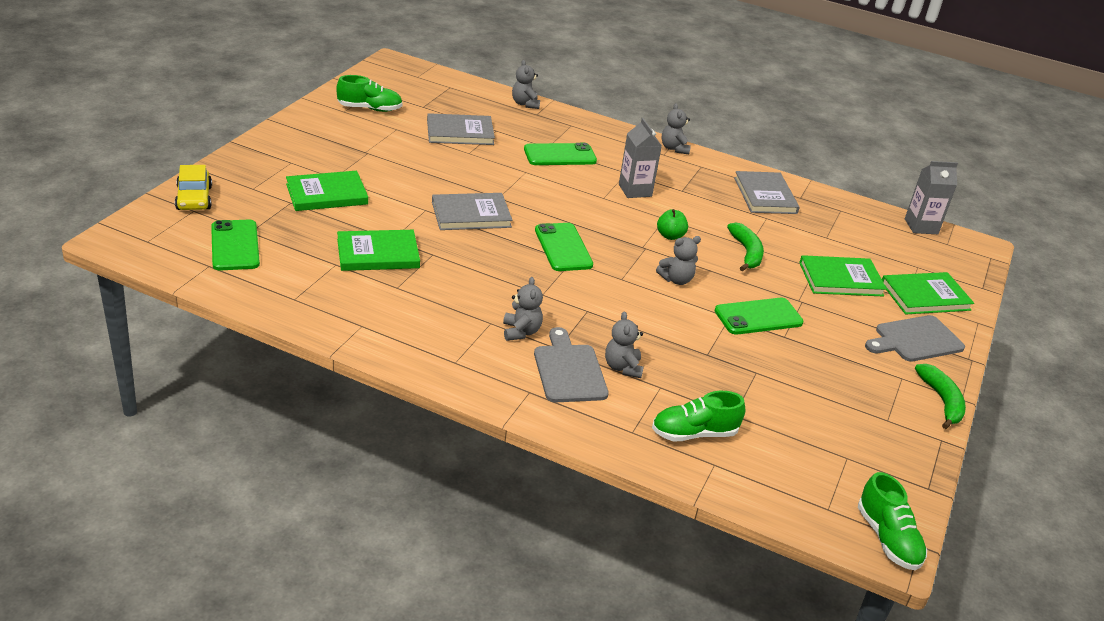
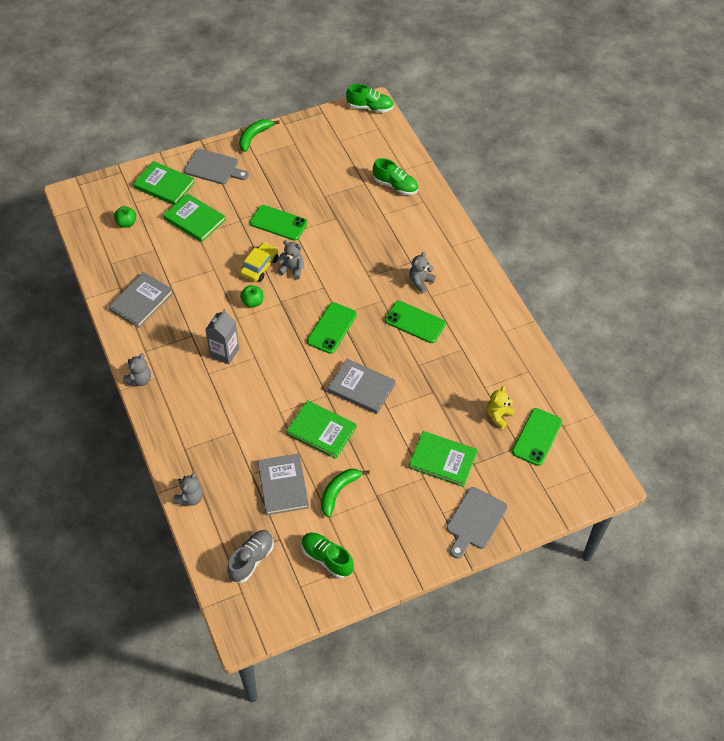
camera: 135 degrees left, 20 degrees up
(194, 198) = (537, 503): yellow car -> yellow car (260, 266)
(296, 247) = (498, 416): none -> yellow teddy bear
(378, 254) = (452, 383): green book -> green book (321, 430)
(431, 91) = (251, 559): none -> grey shoe
(460, 132) = (283, 485): grey book -> grey book turned 45 degrees clockwise
(560, 155) = (235, 417): green phone -> green phone (415, 322)
(569, 370) = (419, 247): grey cutting board -> grey cutting board (475, 521)
(622, 367) = (389, 234): grey teddy bear -> none
(746, 252) = (222, 265): green banana -> green banana (338, 492)
(887, 539) = (370, 107): green shoe -> green shoe turned 75 degrees clockwise
(890, 246) = (126, 223): none -> green apple
(921, 226) = (80, 225): grey carton -> none

